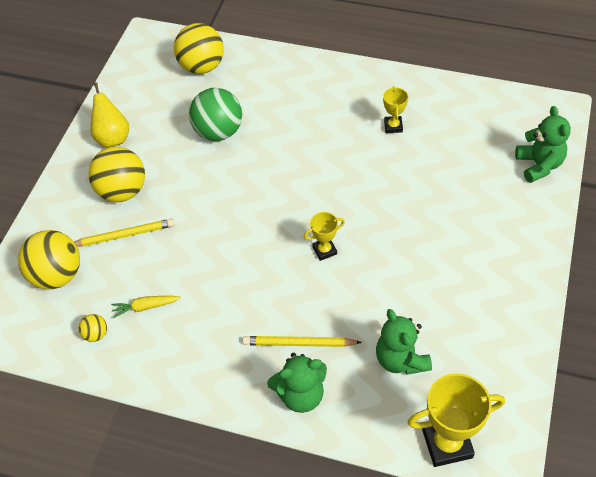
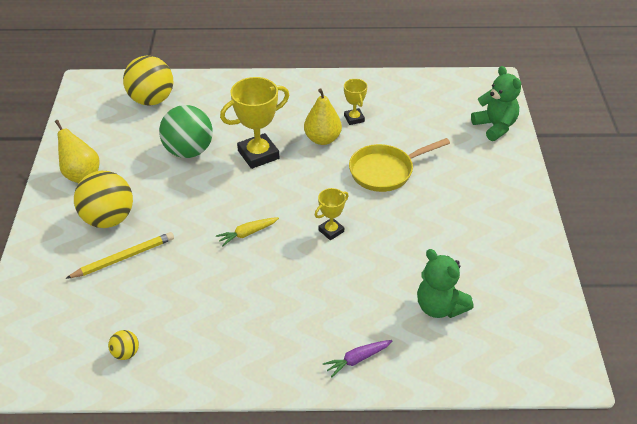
camera: 20 degrees left, 10 degrees down
(57, 275) = (64, 308): yellow ball -> none
(145, 307) = (170, 317): yellow carrot -> yellow carrot (247, 233)
(299, 343) = (338, 315): yellow pencil -> none
(300, 395) = (357, 359): green teddy bear -> purple carrot
(352, 144) = (322, 139): none -> yellow pear
(403, 194) = (385, 171): none -> yellow pan
(447, 443) = (512, 368): yellow trophy -> yellow trophy (258, 155)

